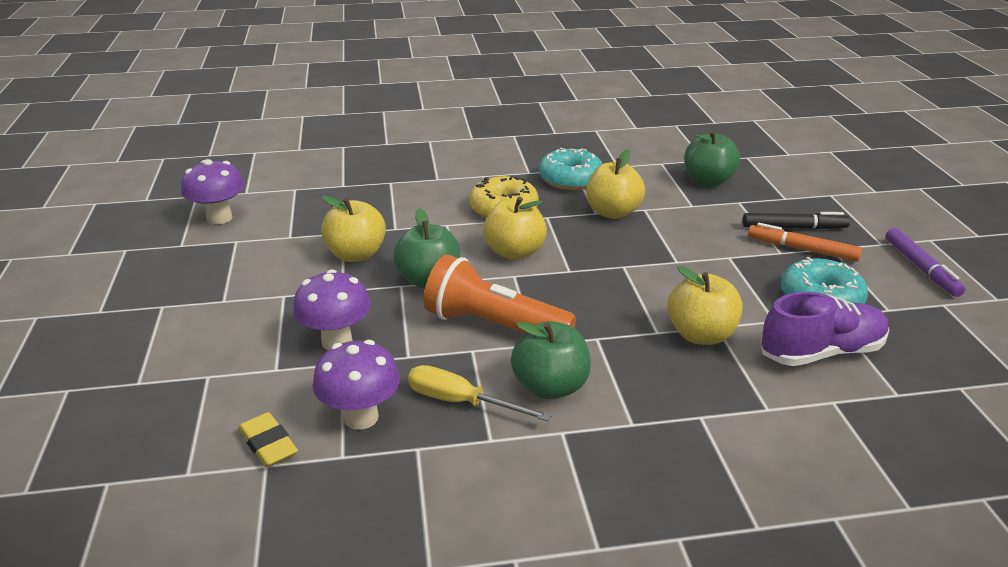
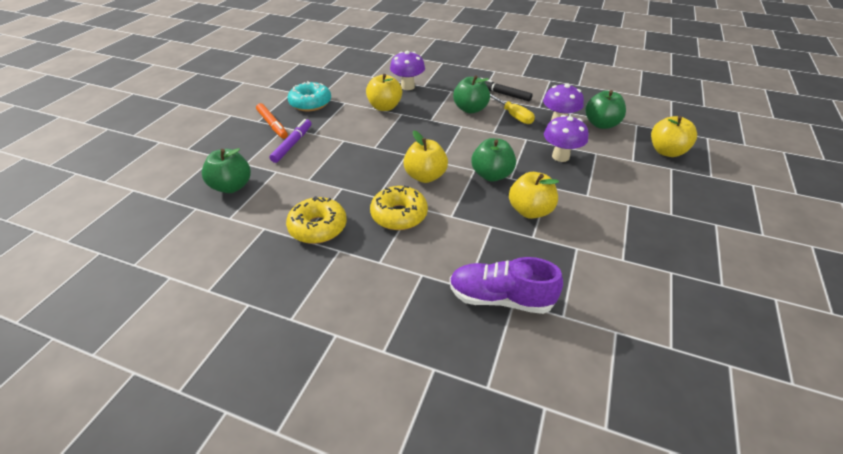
camera: 150 degrees left, 10 degrees up
(219, 218) = (640, 296): purple mushroom -> purple mushroom (407, 86)
(268, 444) = (601, 124): yellow eraser -> green apple
(494, 326) = (474, 139): orange flashlight -> none
(570, 179) = (318, 227): turquoise donut -> yellow donut
(613, 212) = (331, 184): yellow apple -> yellow apple (666, 151)
(794, 227) = (251, 136): black marker -> black marker (502, 94)
(821, 352) = (348, 88): purple shoe -> purple shoe (500, 298)
(921, 268) = (241, 100): purple marker -> purple marker (292, 144)

